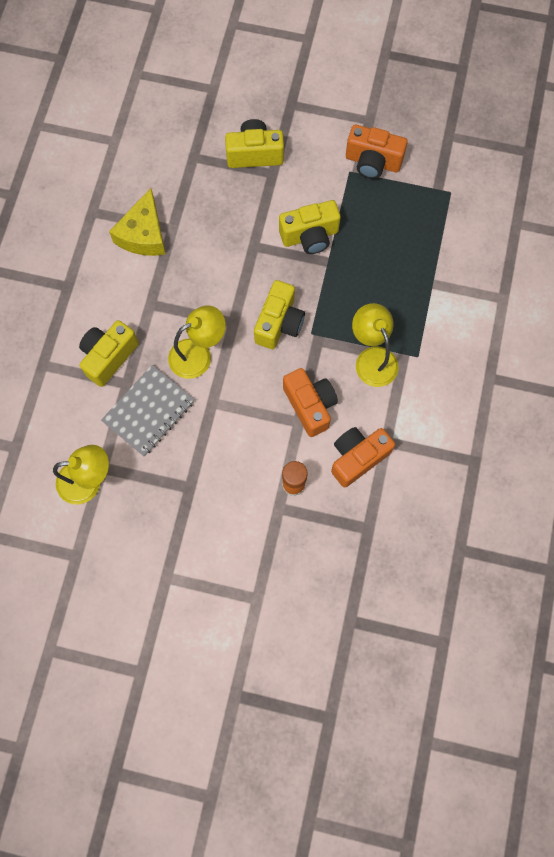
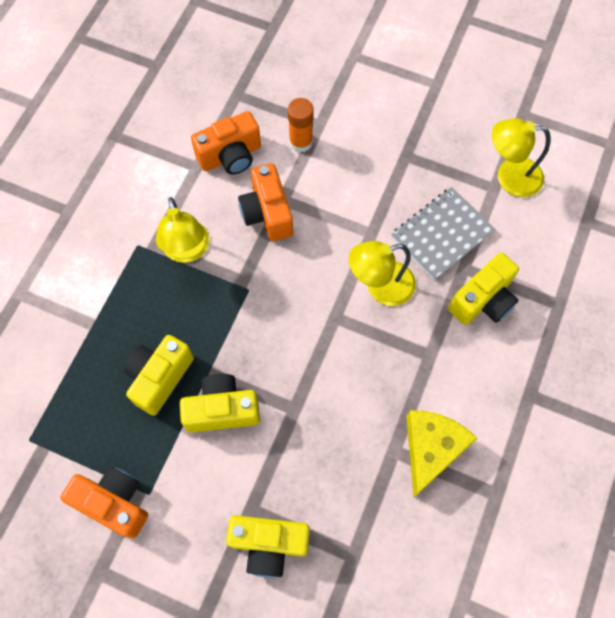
camera: 170 degrees left, 5 degrees down
(279, 323) = (282, 307): yellow camera -> yellow camera (160, 377)

